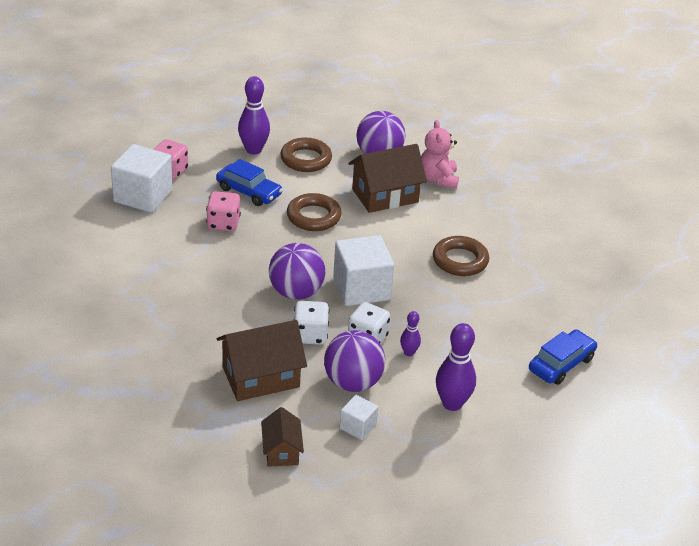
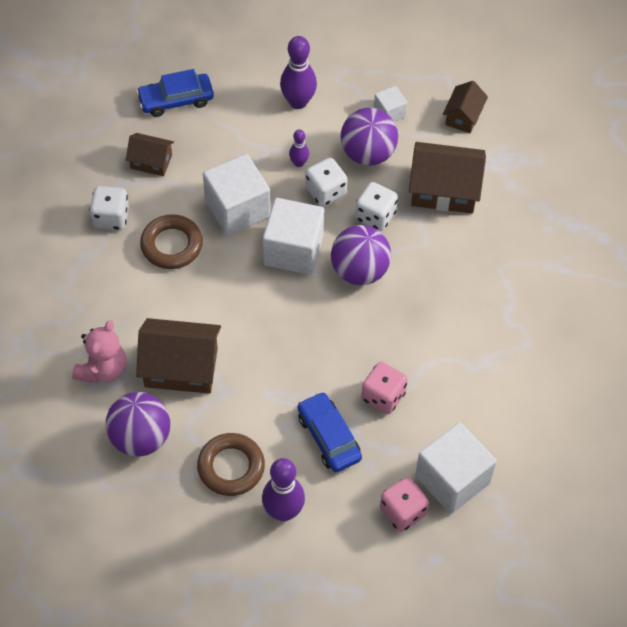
camera: 150 degrees left, 20 degrees up
(313, 217) = (280, 367): brown ring -> none
(431, 301) = (237, 208): none -> white cube
(523, 262) = (111, 218): none -> white dice
(533, 310) = (151, 162): none -> brown house

